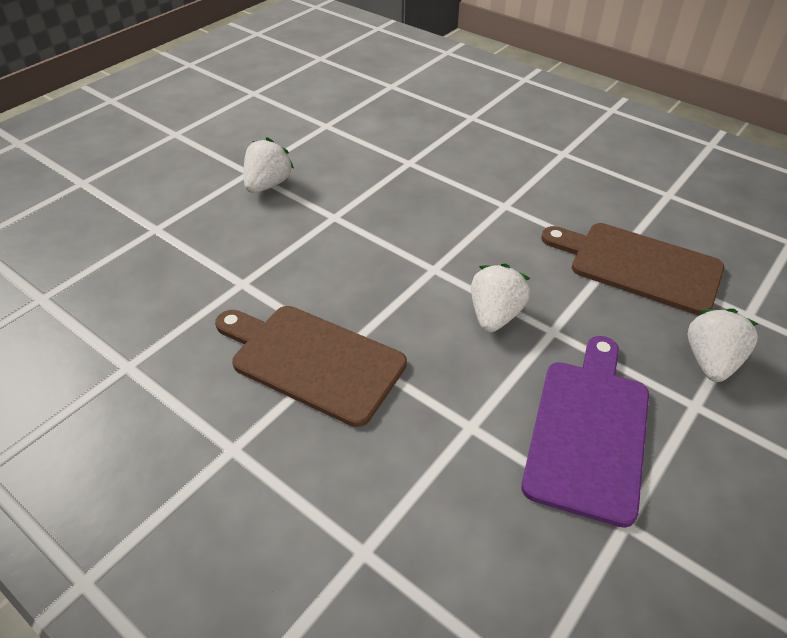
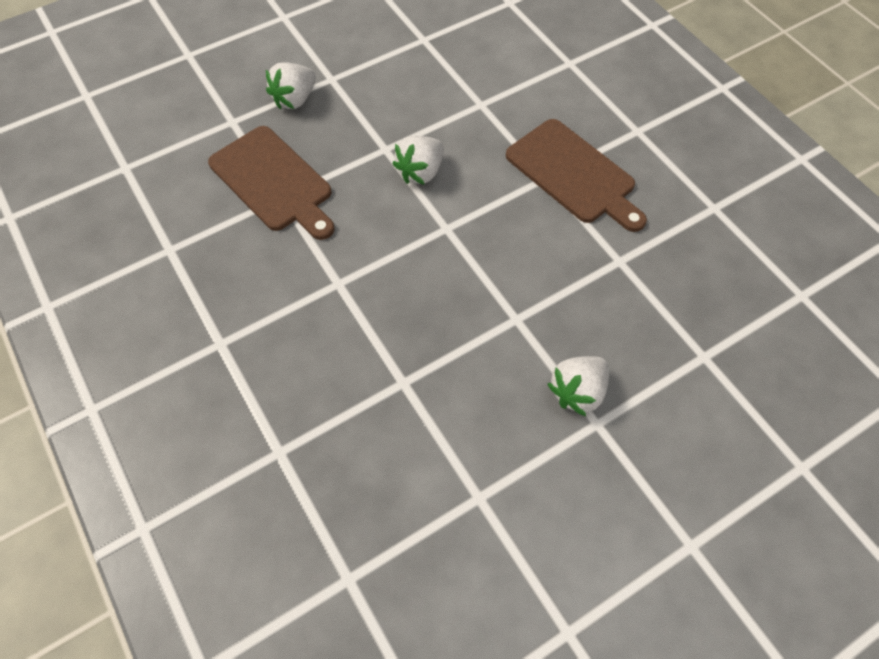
camera: 160 degrees left, 15 degrees up
(588, 431) = (410, 83): purple cutting board -> none

